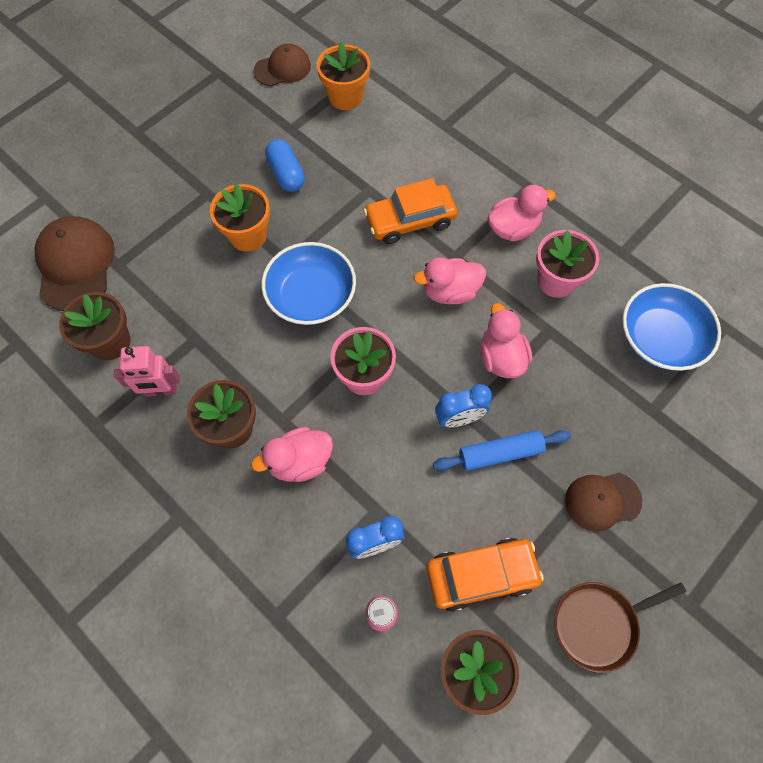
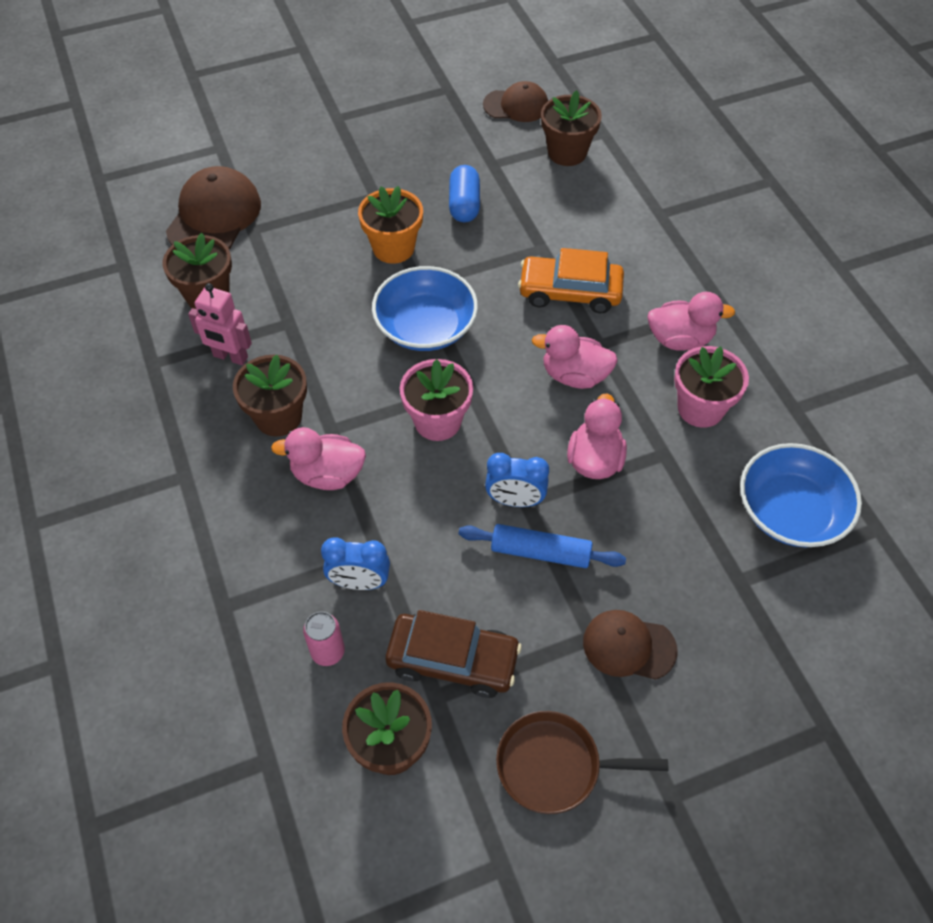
camera: 25 degrees right, 10 degrees down
(345, 97) = (567, 152): orange flower pot -> brown flower pot
(481, 575) = (453, 660): orange car -> brown car

